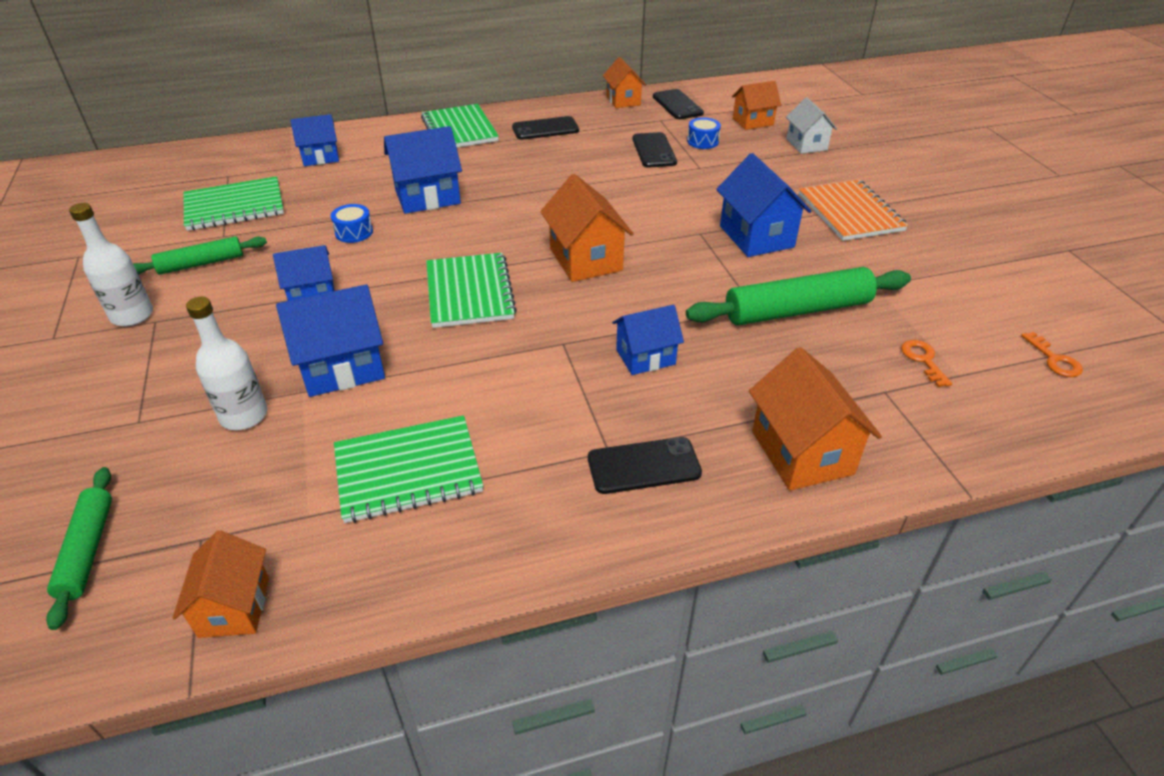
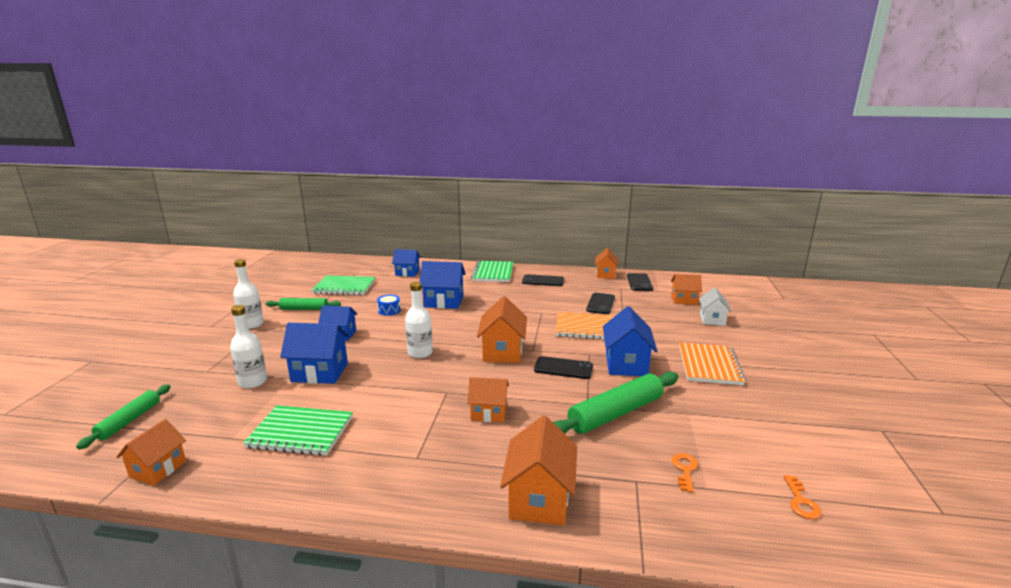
camera: 25 degrees right, 20 degrees down
(469, 292) = (420, 353): green notebook -> white bottle
(643, 466) = (429, 473): black phone -> black phone (563, 368)
(645, 357) = (488, 413): blue house -> orange house
(666, 194) = (587, 328): none -> orange notebook
(702, 141) = (638, 305): blue drum -> none
(797, 310) = (615, 413): green rolling pin -> green rolling pin turned 45 degrees counterclockwise

